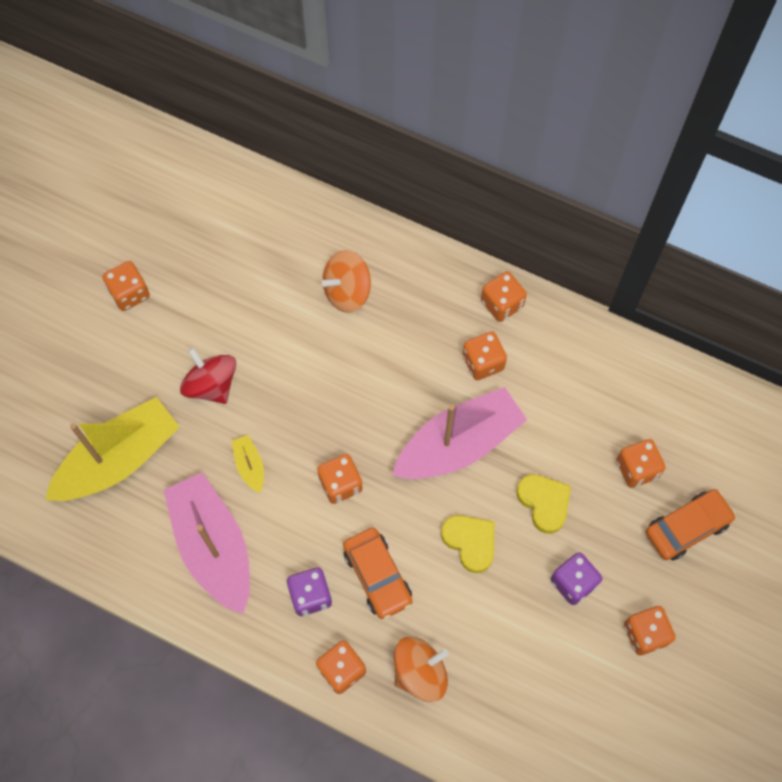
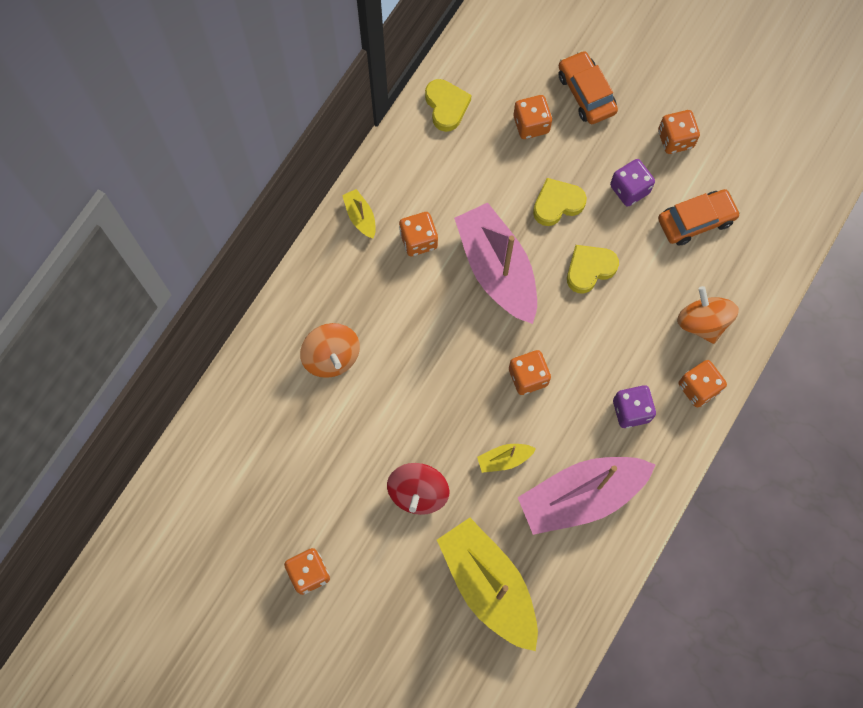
camera: 85 degrees left, 5 degrees up
(211, 385) = (418, 492): red spinning top -> red spinning top turned 45 degrees counterclockwise
(377, 576) = (616, 351): orange car -> orange car (696, 220)
(502, 304) = (360, 217): orange dice -> yellow boat
(643, 378) = (446, 106): none -> yellow heart

